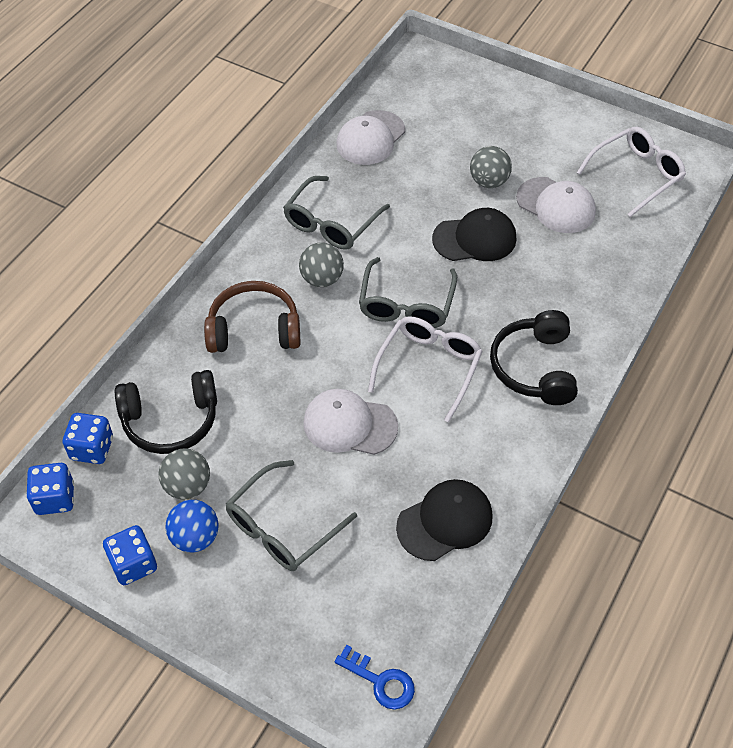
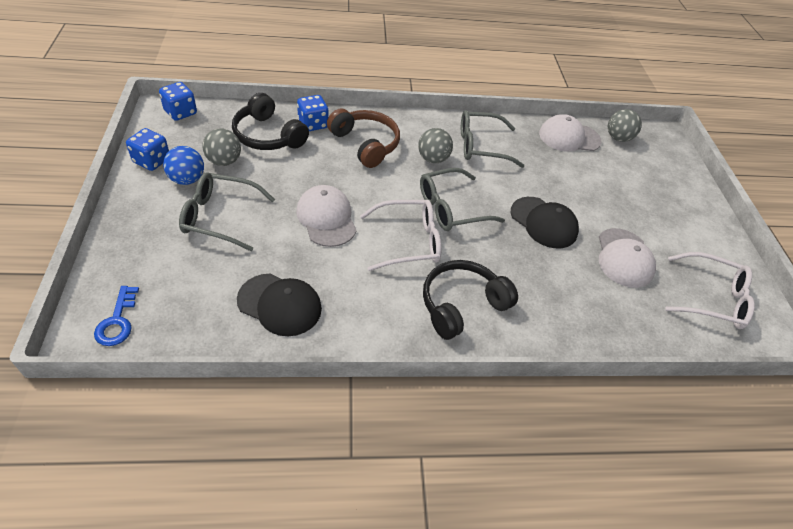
camera: 50 degrees right, 5 degrees down
(92, 448) = (225, 113): blue dice -> blue dice (313, 124)
(488, 182) = (601, 210): grey ball -> grey ball (618, 138)

